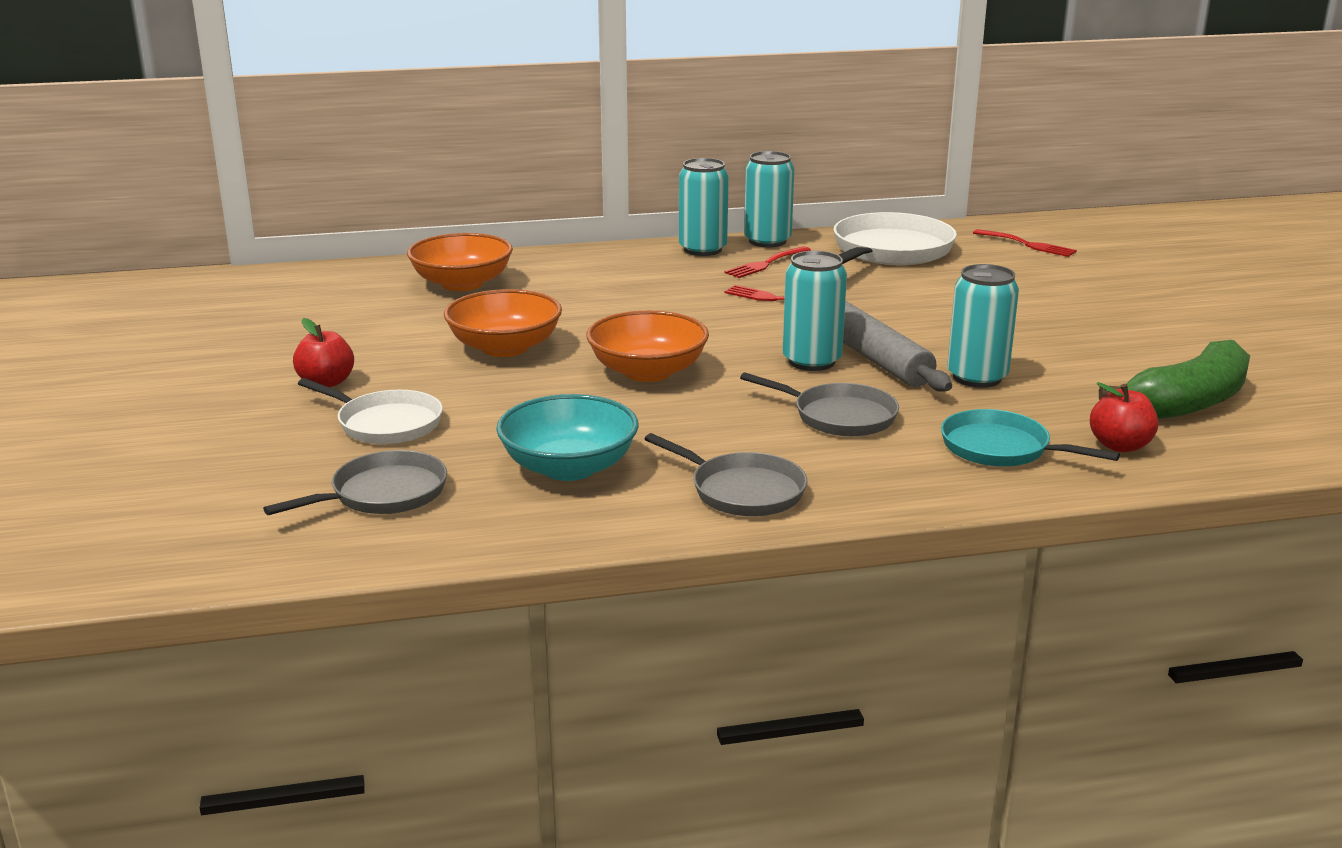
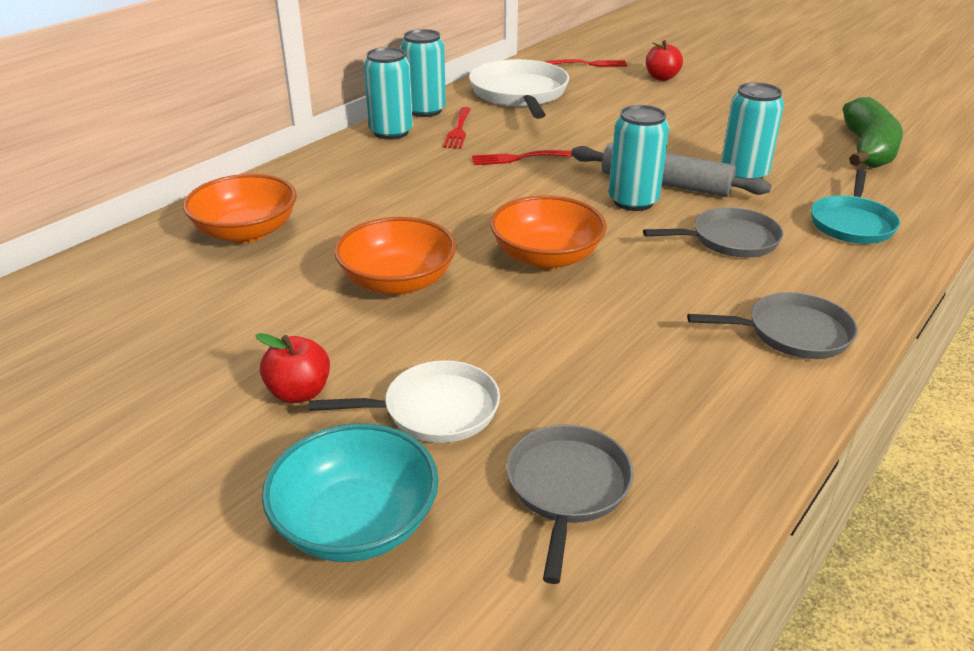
camera: 40 degrees left, 10 degrees up
(569, 467) = (653, 375): turquoise bowl -> turquoise bowl (356, 523)
(1001, 448) = (852, 223): turquoise pan -> turquoise pan turned 60 degrees counterclockwise
(1120, 446) = (896, 194): red apple -> red apple (661, 78)

